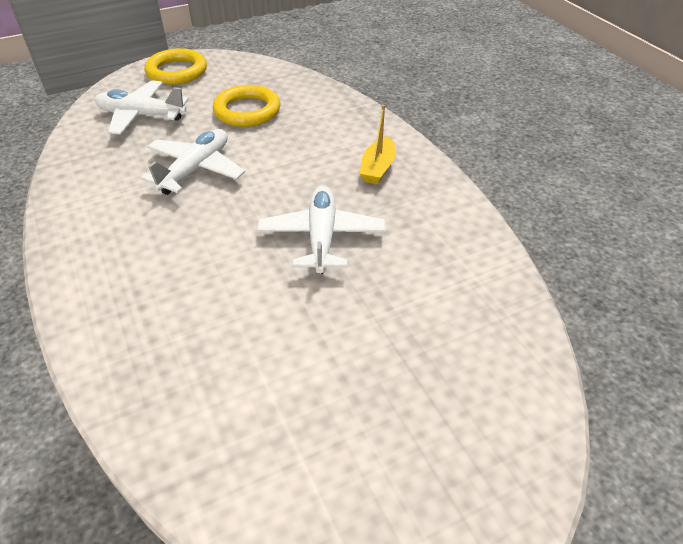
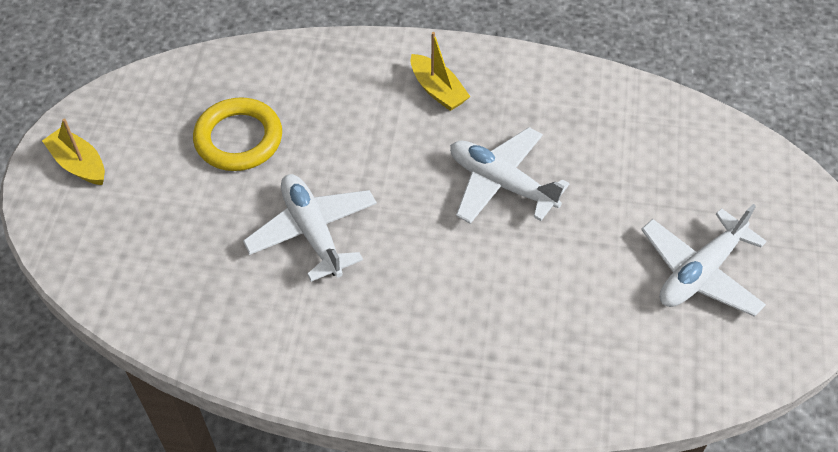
camera: 55 degrees left, 10 degrees up
(141, 115) = (153, 238): white plane -> white plane (700, 272)
(177, 71) = (79, 164): yellow ring -> yellow boat

